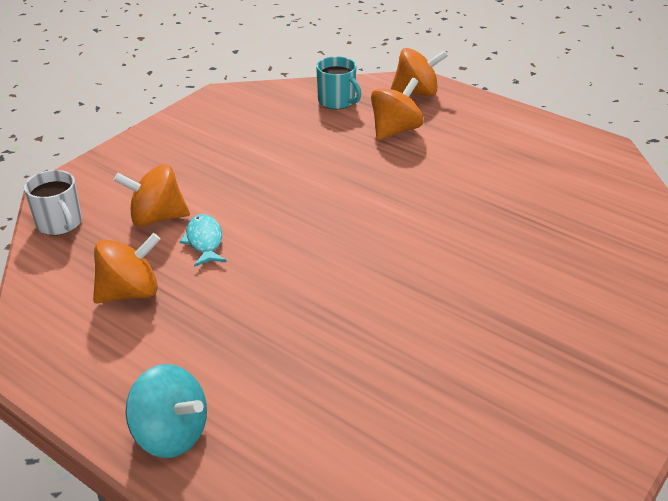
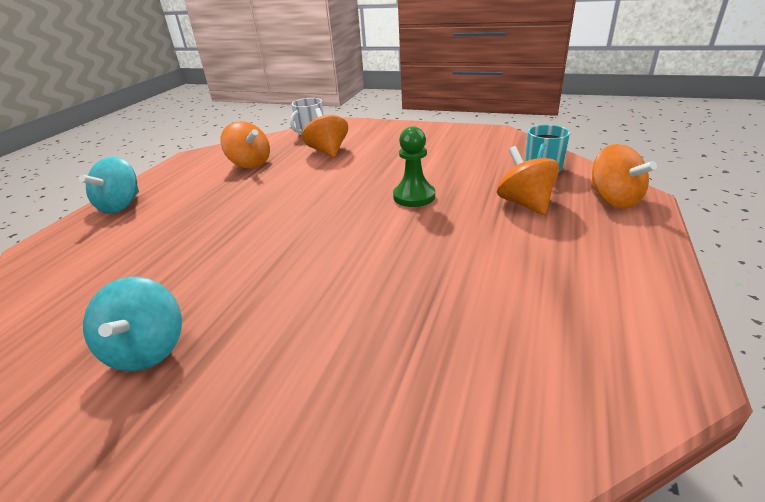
camera: 75 degrees right, 5 degrees down
(204, 241) = (308, 170): turquoise fish -> none
(339, 182) = (414, 196): none -> green pawn
(395, 130) = (525, 203): orange spinning top -> orange spinning top turned 135 degrees counterclockwise
(522, 374) = (147, 350): none -> turquoise spinning top

